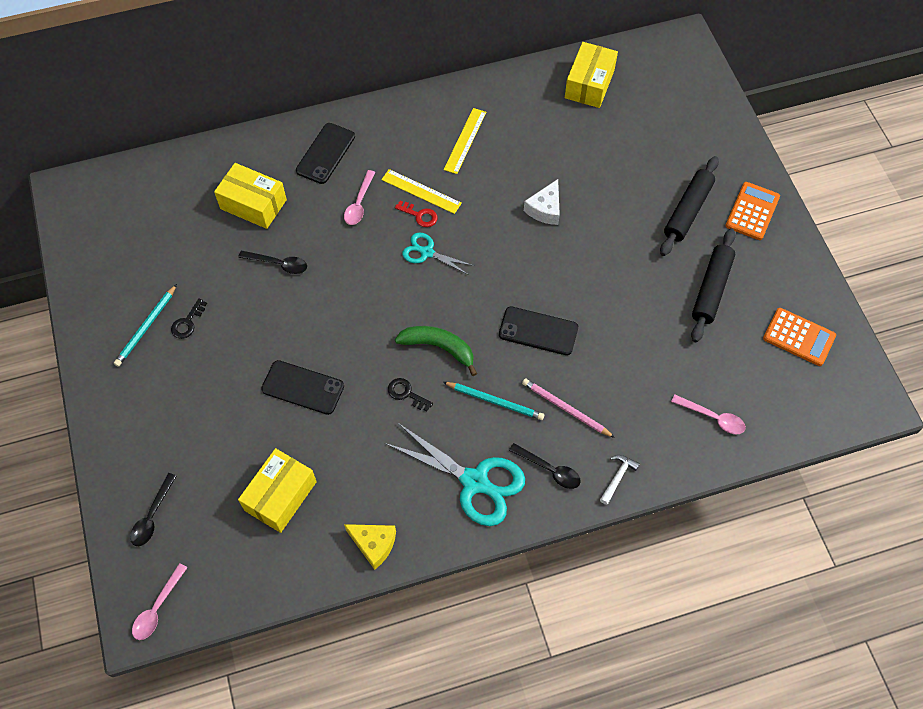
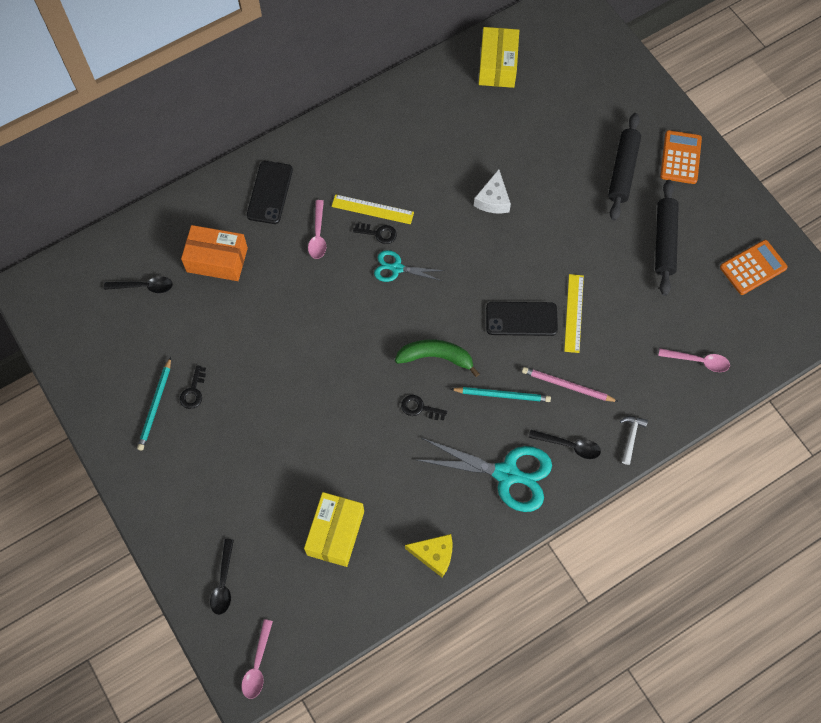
camera: 15 degrees left, 5 degrees up
(253, 204) = (217, 259): yellow box -> orange box
(279, 264) = (261, 313): black spoon -> black spoon (144, 286)
(303, 387) = (323, 426): black phone -> none
(419, 215) = (378, 233): red key -> black key
(465, 140) = (398, 149): yellow ruler -> yellow ruler (574, 313)
(799, 337) = (753, 267): orange calculator -> orange calculator turned 45 degrees counterclockwise

